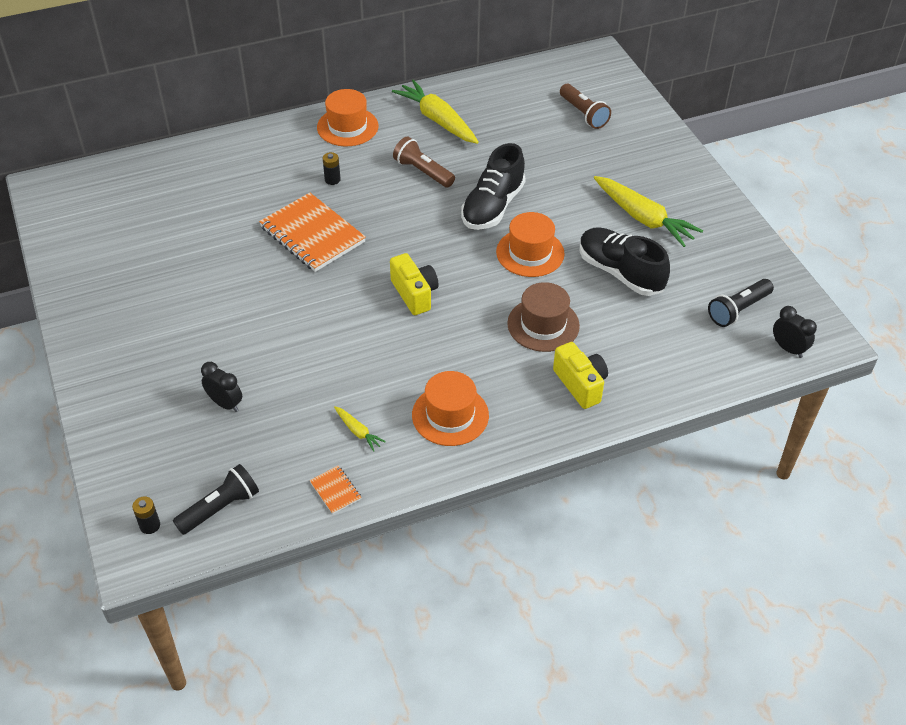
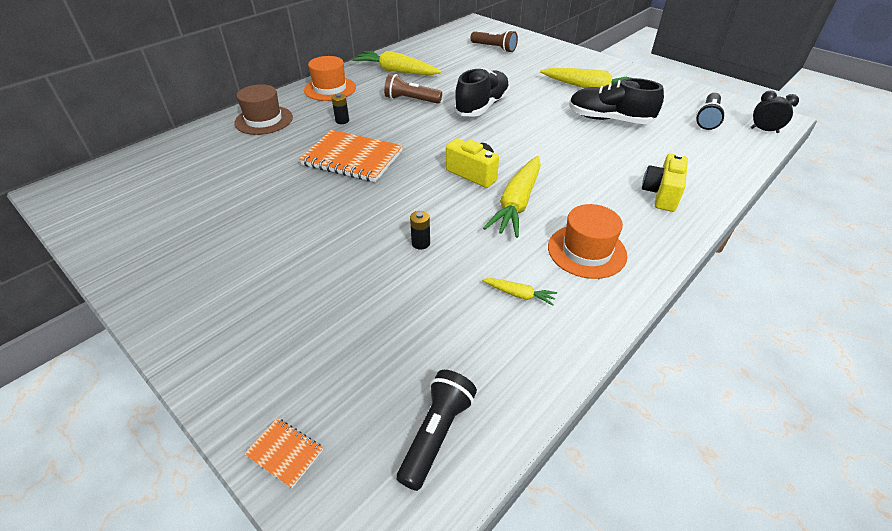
camera: 25 degrees left, 5 degrees down
(150, 525) = (363, 497): black battery -> black battery (420, 243)
(225, 403) = (365, 317): black clock -> none
(335, 491) = (546, 360): orange notebook -> orange notebook (285, 453)
(428, 343) = (517, 204): none -> yellow carrot
(493, 206) = (482, 106): black shoe -> black shoe turned 150 degrees counterclockwise
(530, 253) = (535, 125): orange hat -> none
(543, 325) = (591, 164): brown hat -> brown hat (264, 120)
(580, 384) = (661, 194): yellow camera -> yellow camera turned 105 degrees counterclockwise

